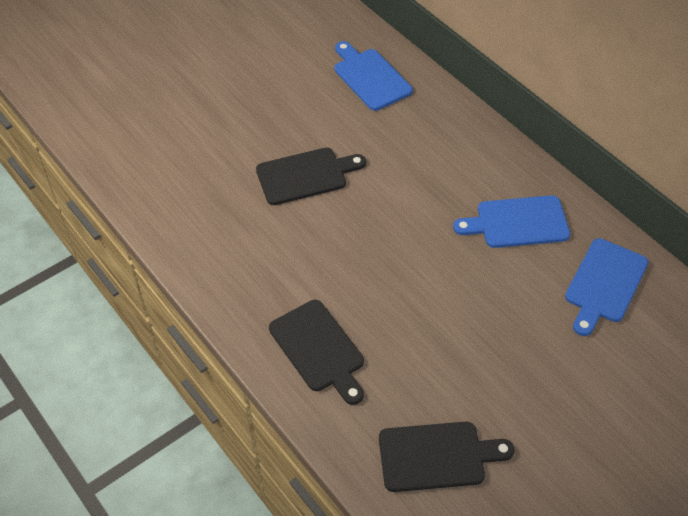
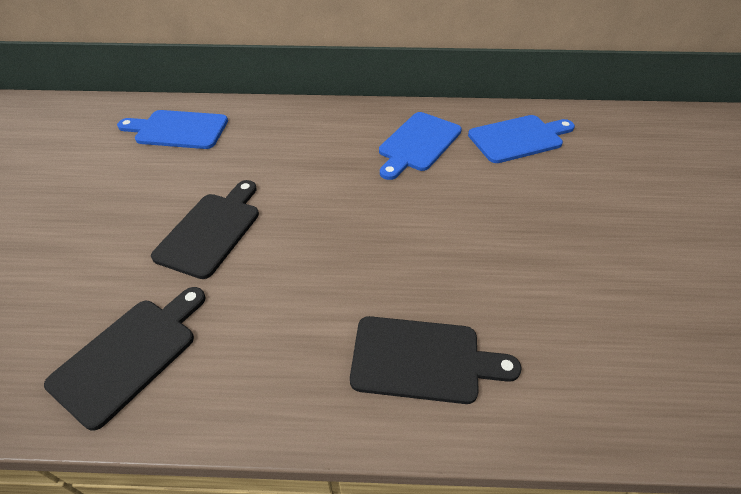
camera: 50 degrees left, 5 degrees down
(437, 456) = (630, 347): black cutting board -> black cutting board (130, 355)
(604, 284) = (518, 138): blue cutting board -> blue cutting board turned 90 degrees counterclockwise

